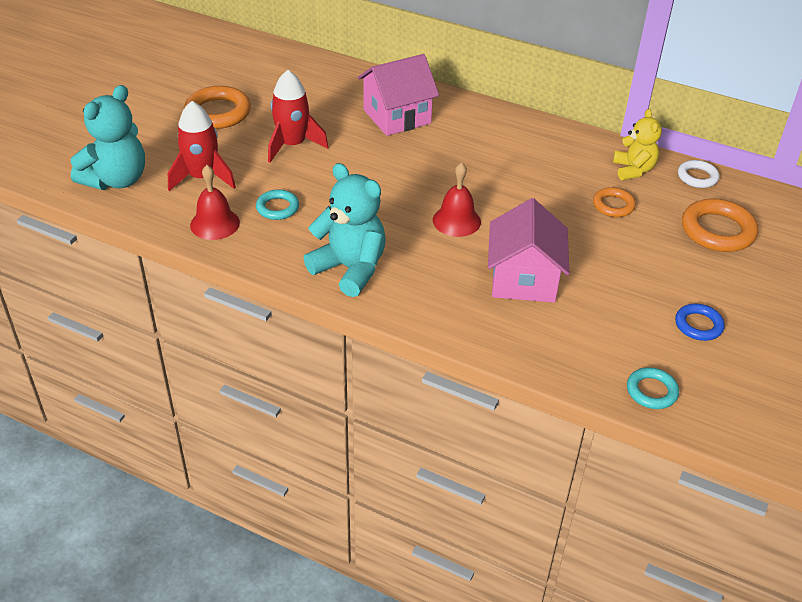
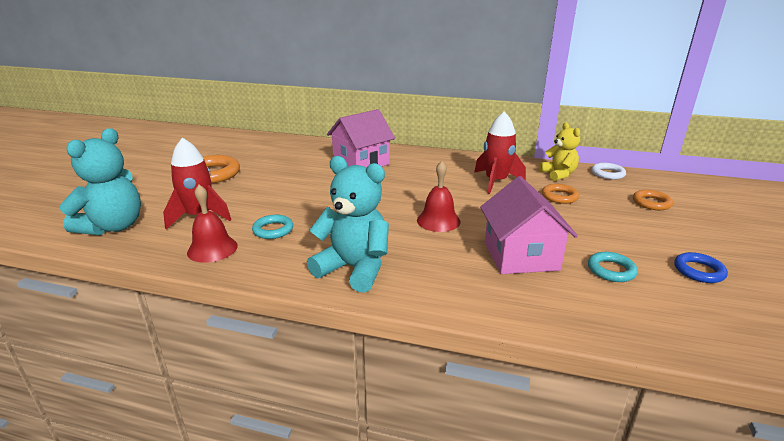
camera: 10 degrees left, 15 degrees down
(293, 145) = (279, 187): red rocket -> red rocket (496, 181)
(651, 391) = (710, 337): turquoise ring -> turquoise ring (611, 270)
(717, 230) = (651, 203): orange ring -> orange ring, size x0.58

